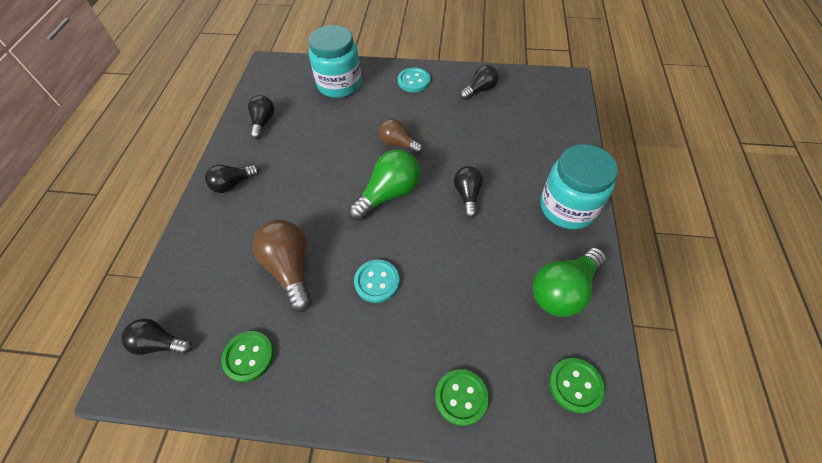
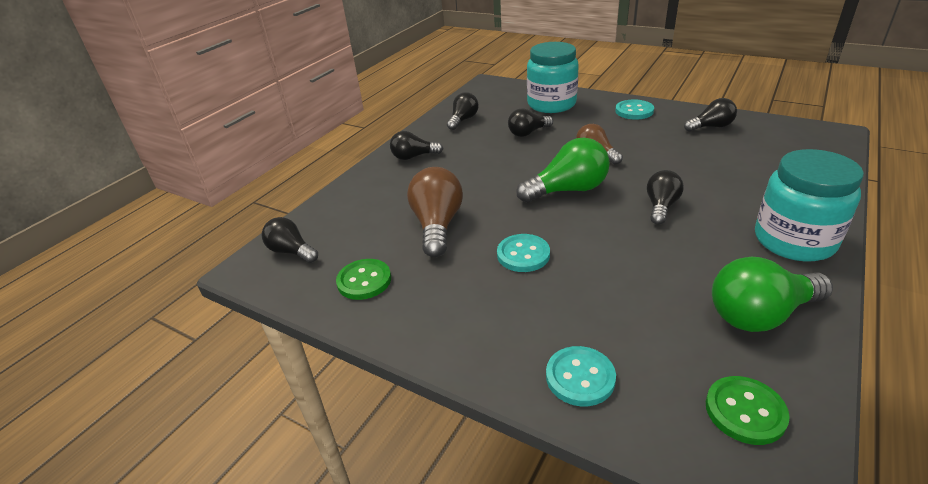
camera: 25 degrees right, 20 degrees down
(331, 128) = (528, 133): none -> black light bulb
(461, 397) = (580, 377): green button -> turquoise button

